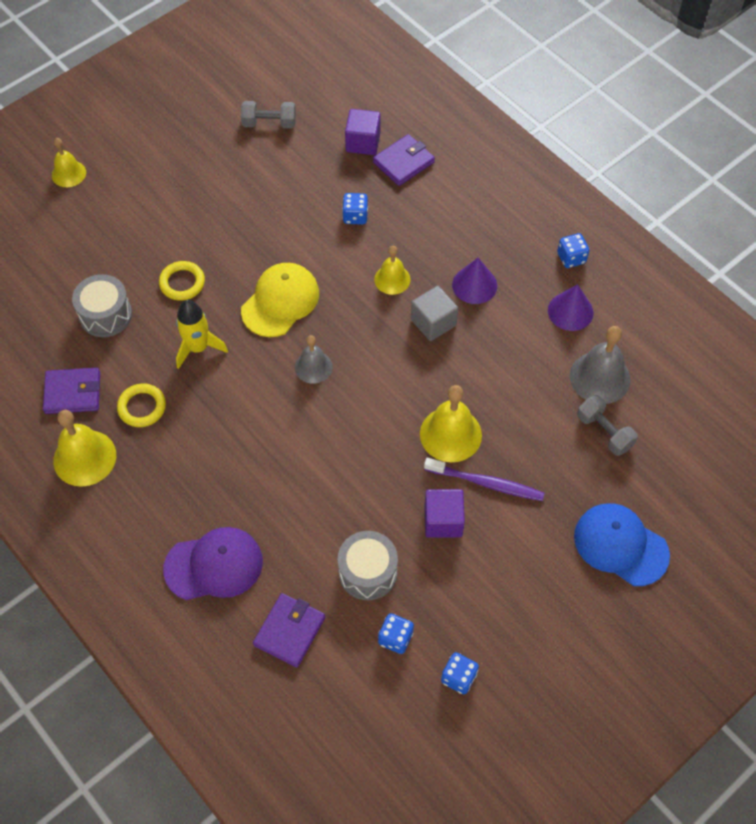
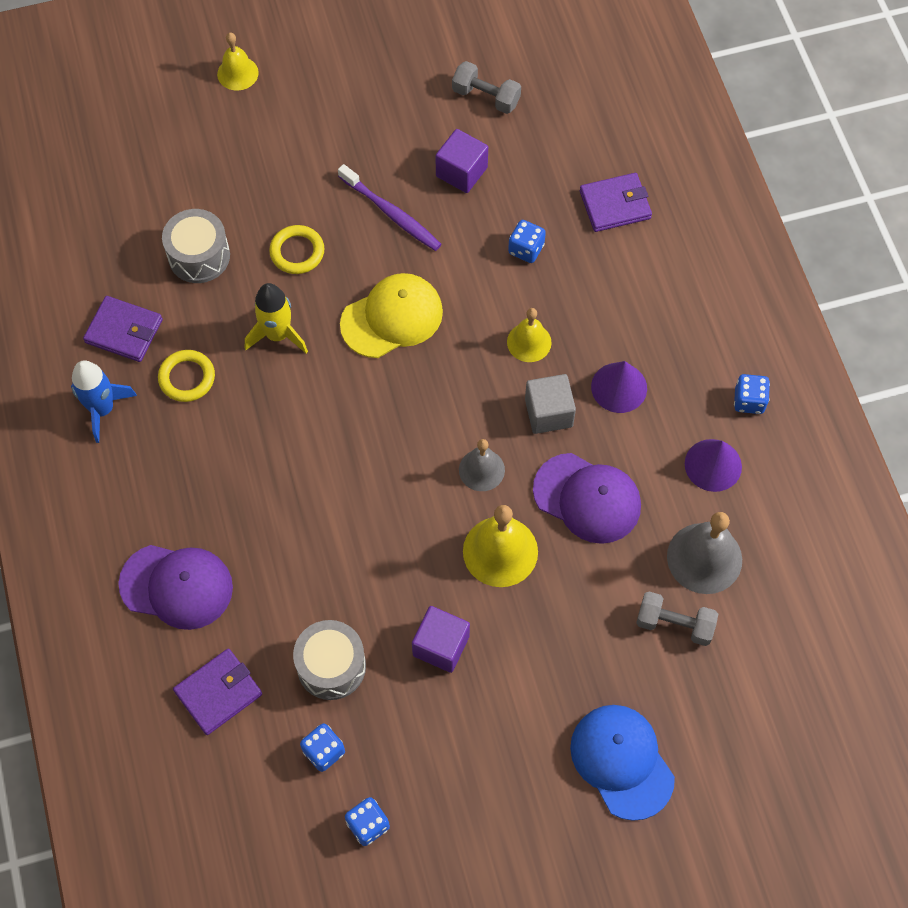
camera: 25 degrees right, 5 degrees up
(84, 458) = (102, 409): yellow bell -> blue rocket
(313, 367) = (390, 409): grey bell -> grey bell (481, 470)
(363, 142) = (581, 162): purple cube -> purple cube (461, 172)
(487, 483) = (510, 625): purple toothbrush -> purple toothbrush (392, 214)
(494, 371) = (587, 498): none -> purple cap
(604, 432) = (674, 624): grey dumbbell -> grey dumbbell turned 60 degrees counterclockwise

